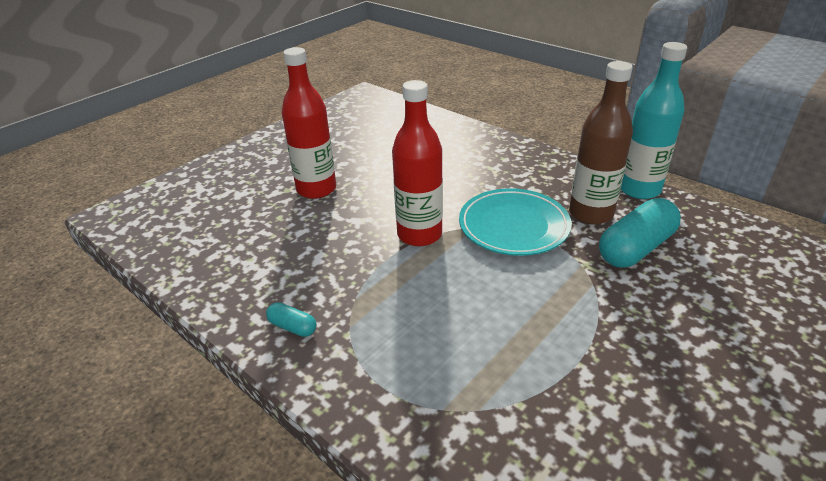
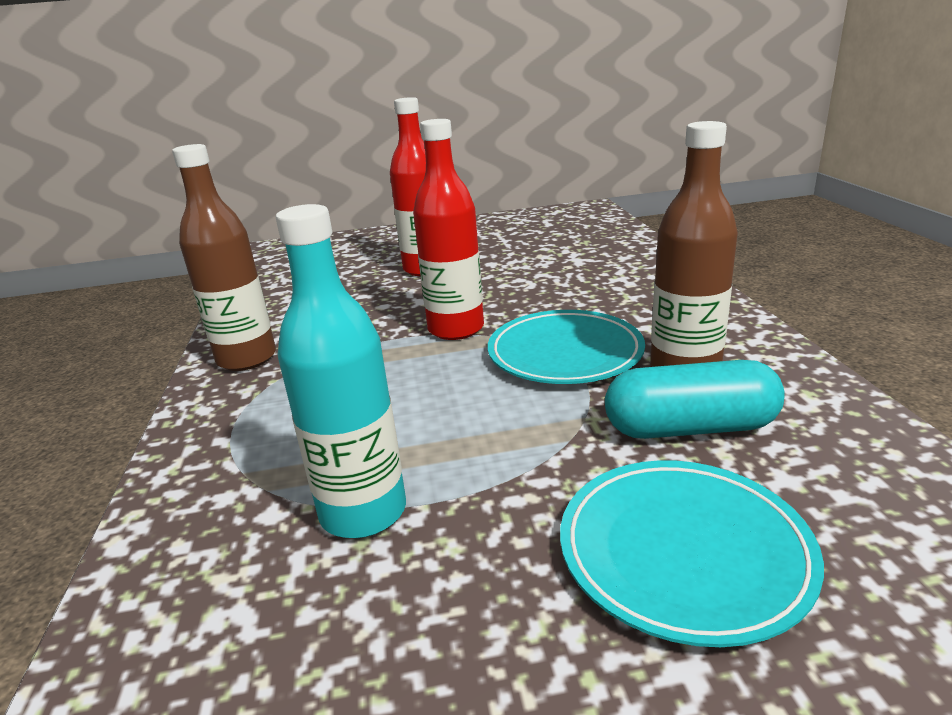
camera: 40 degrees right, 10 degrees down
(292, 327) = (247, 358): turquoise capsule -> brown bottle
(639, 189) = (803, 370): turquoise bottle -> turquoise bottle (363, 512)
(715, 318) = (683, 552): none -> turquoise plate

